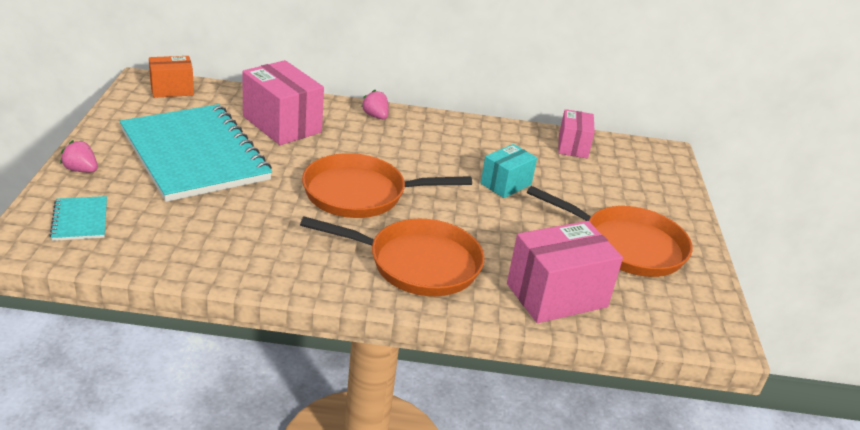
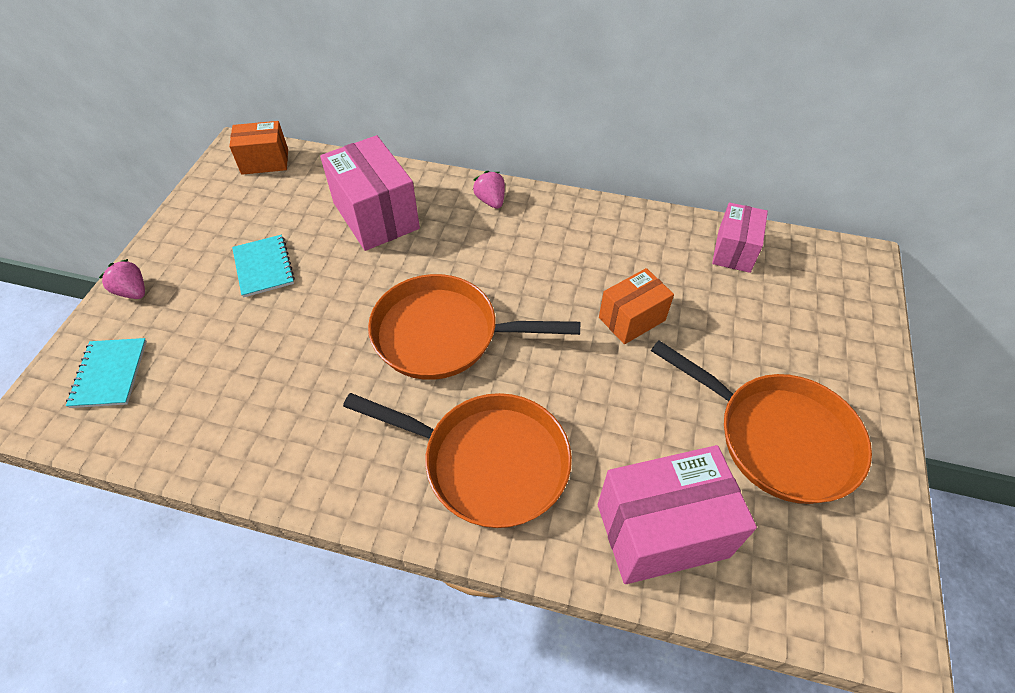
camera: 15 degrees right, 20 degrees up
(195, 155) = (264, 267): turquoise notebook -> turquoise notebook, size x0.41
(506, 184) = (632, 319): turquoise box -> orange box

